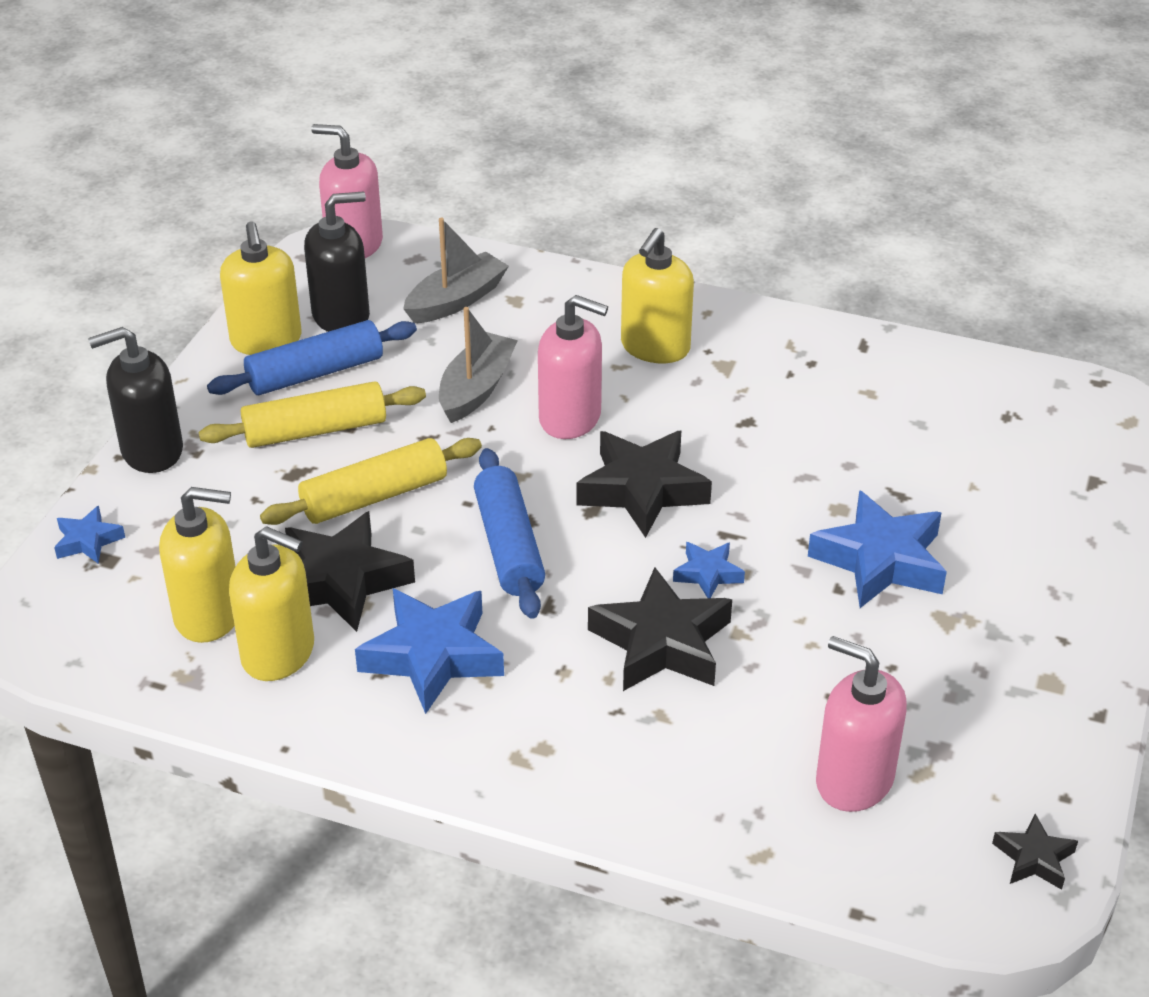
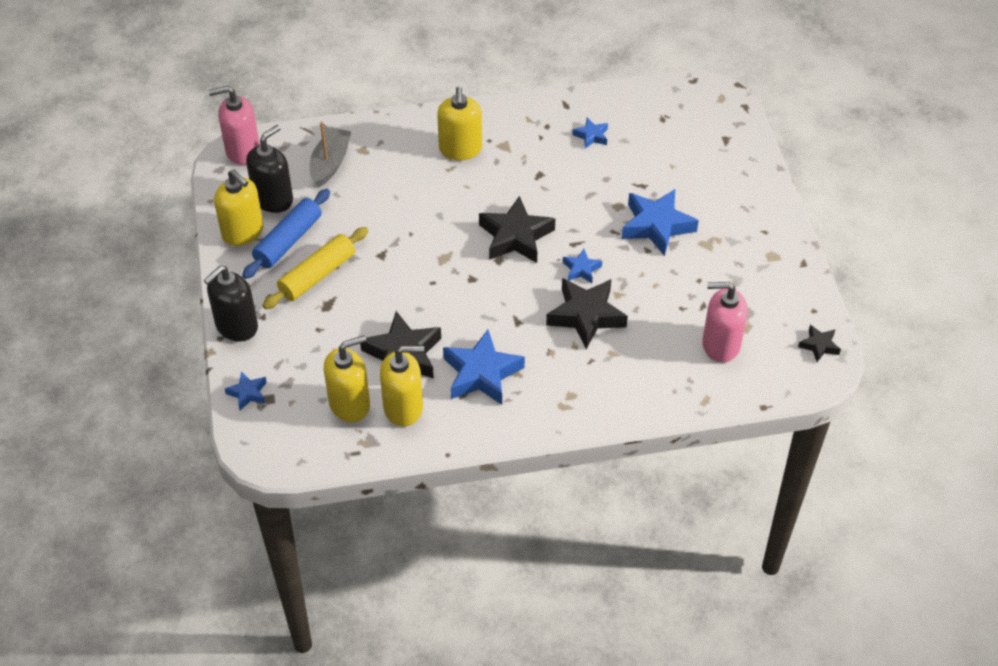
camera: 30 degrees left, 10 degrees up
(374, 497) = (381, 300): yellow rolling pin -> none
(476, 389) = (385, 213): grey boat -> none
(508, 546) = (472, 297): blue rolling pin -> none
(570, 418) = (448, 210): pink soap dispenser -> none
(871, 399) = (591, 136): none -> blue star

